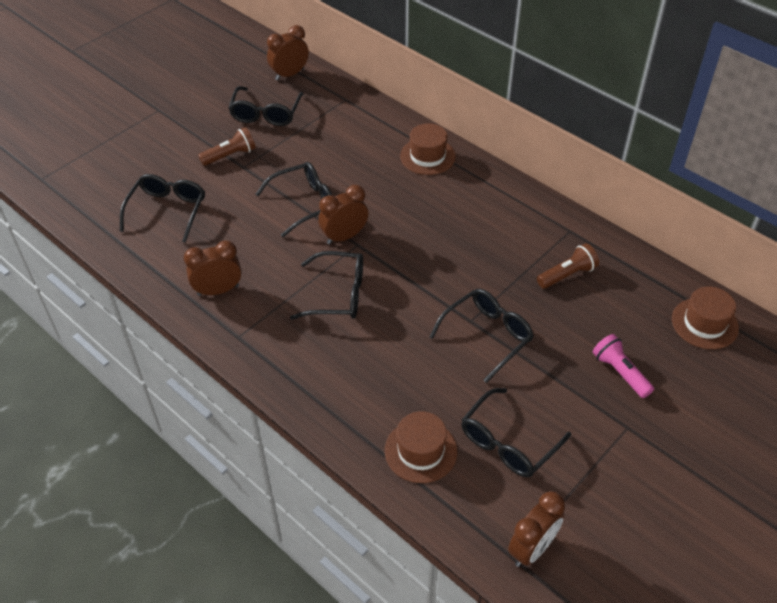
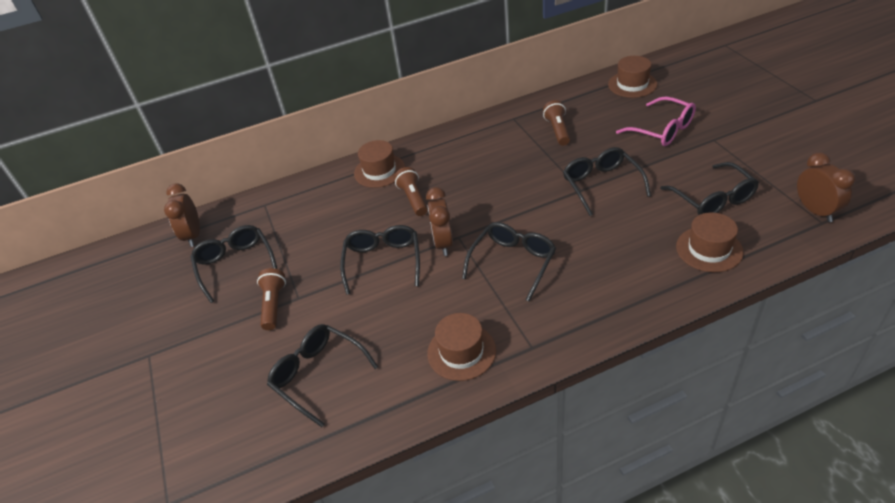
camera: 60 degrees left, 5 degrees down
(218, 290) = (461, 352): brown clock -> brown hat
(266, 114) = (235, 265): black glasses -> black glasses turned 150 degrees counterclockwise
(397, 195) = (413, 199): none -> brown flashlight
(620, 372) = (662, 130): pink flashlight -> pink glasses

